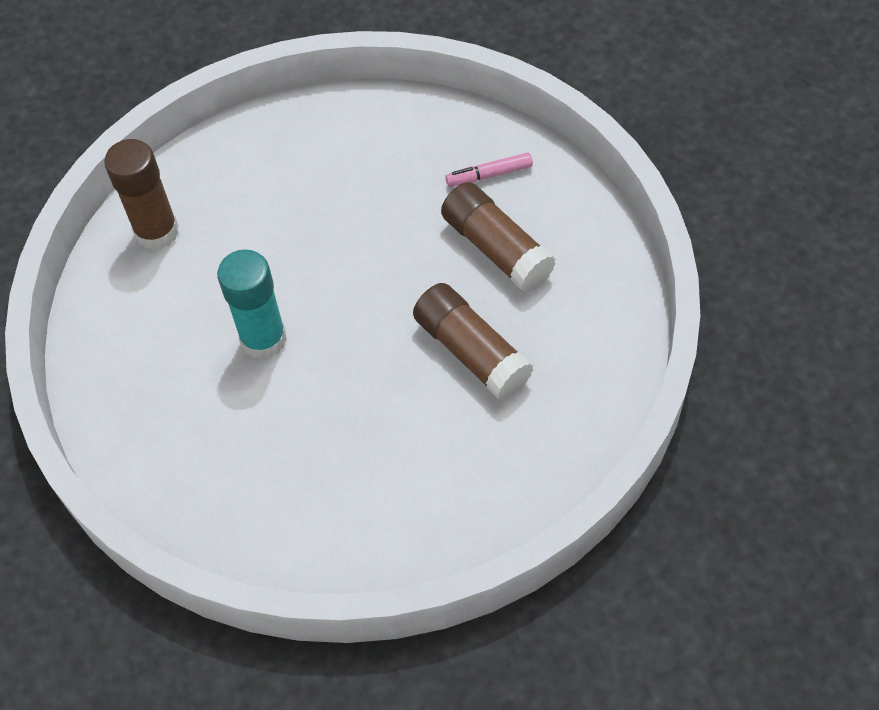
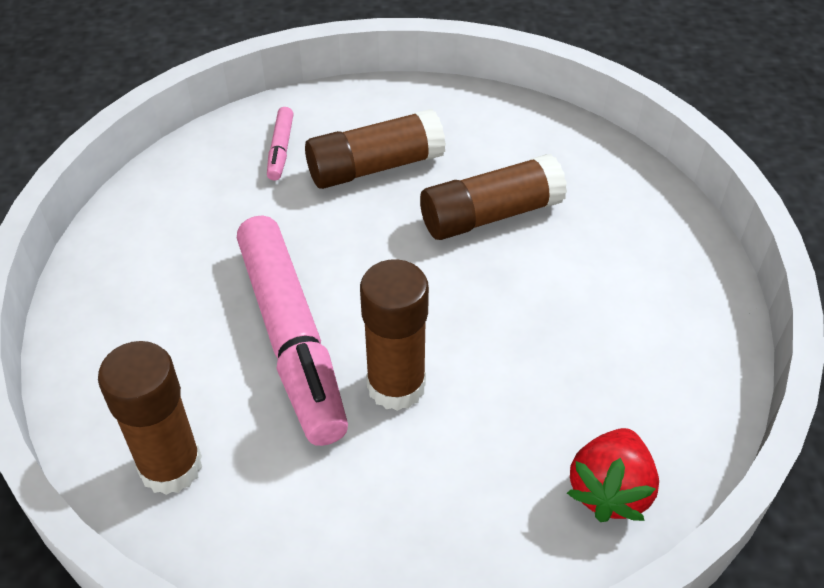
camera: 75 degrees left, 10 degrees down
(210, 504) = (610, 490): none -> red strawberry
(263, 339) = (396, 386): turquoise glue stick -> brown glue stick
(286, 258) = (291, 338): none -> pink marker

